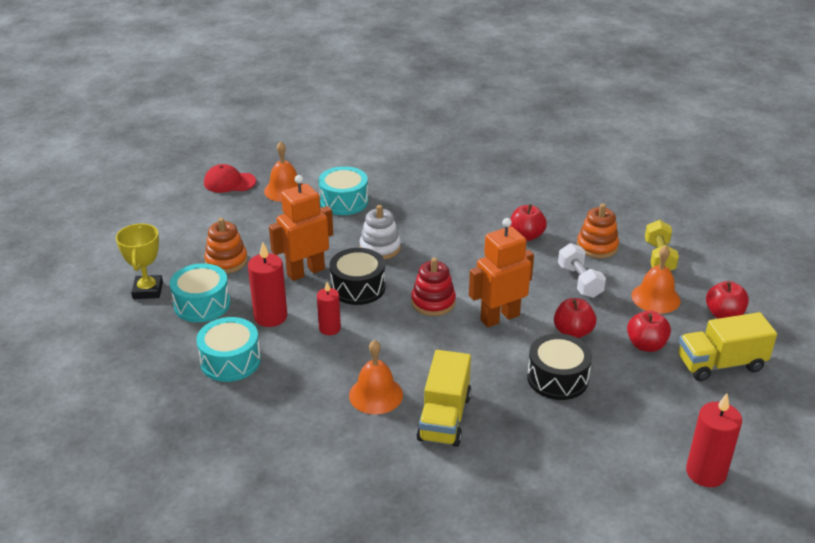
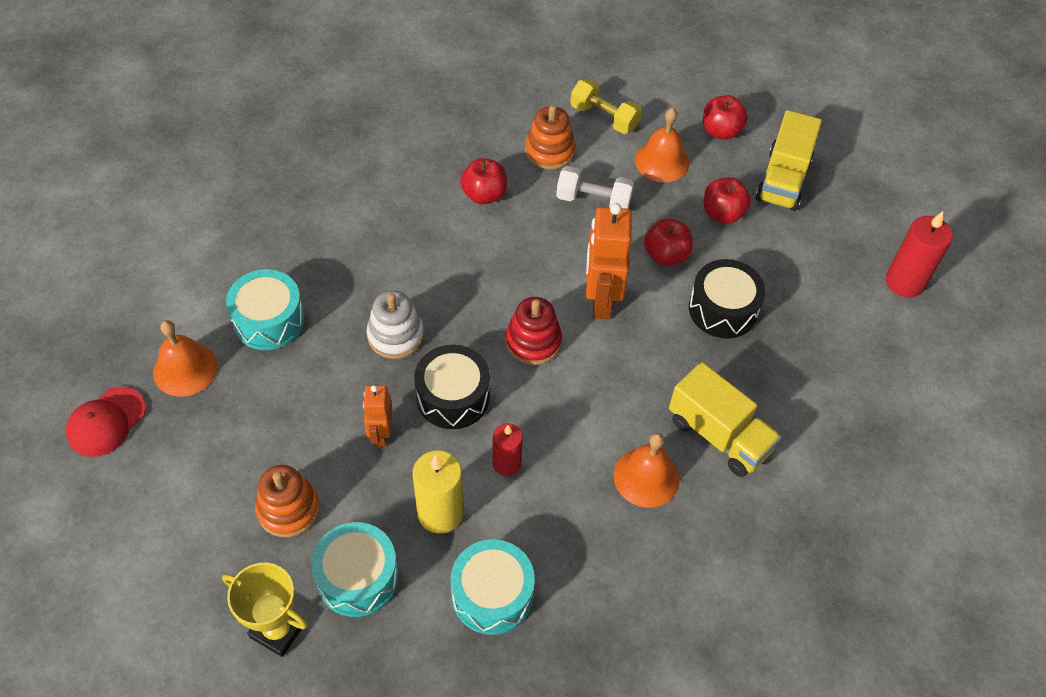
camera: 60 degrees left, 20 degrees up
(270, 317) = (440, 513): red candle -> yellow candle
(305, 272) = (381, 433): orange robot -> orange robot, size x0.58

